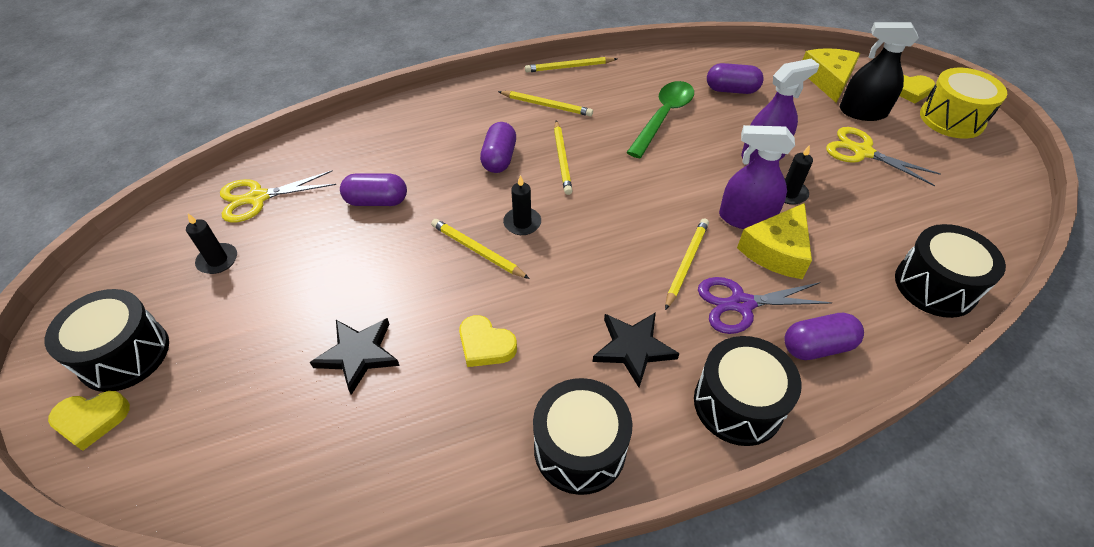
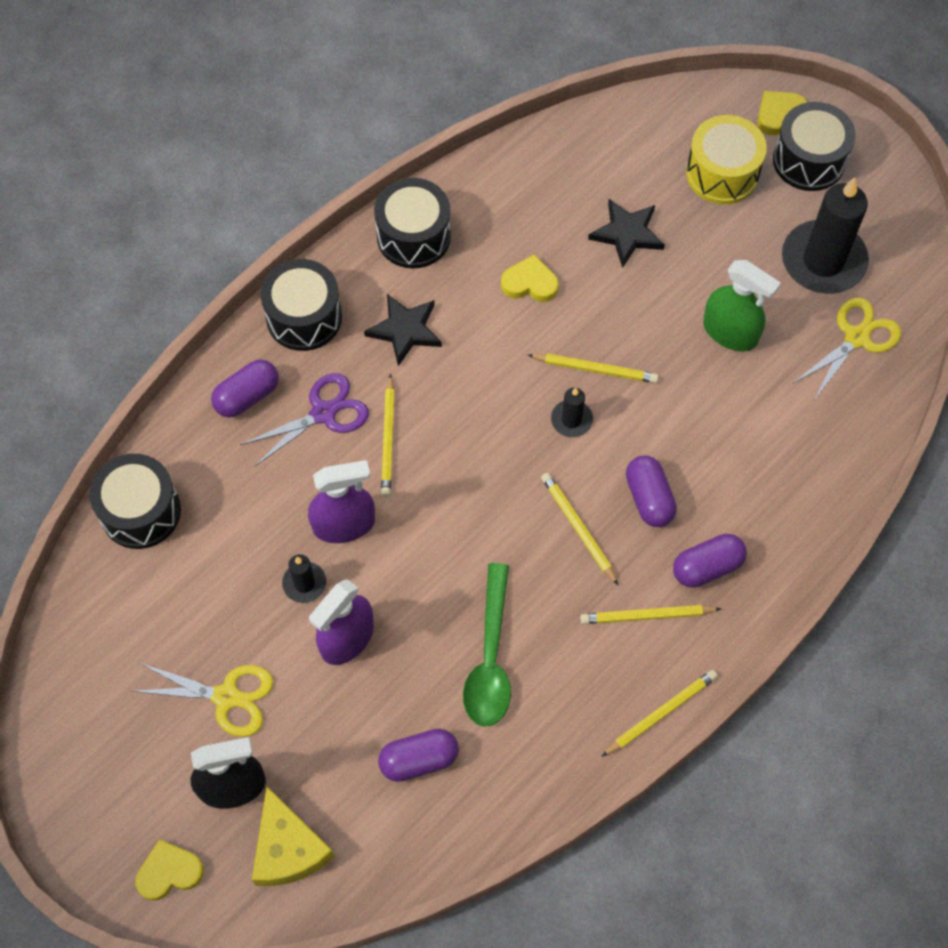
camera: 155 degrees right, 15 degrees up
(218, 260) = (823, 261): black candle -> black candle, size x2.14
(346, 237) = (730, 332): none -> green spray bottle
(377, 201) = (735, 384): purple capsule -> purple capsule (707, 567)
(776, 251) = (302, 492): yellow cheese -> none
(951, 119) = (111, 823): yellow drum -> yellow drum (722, 173)

